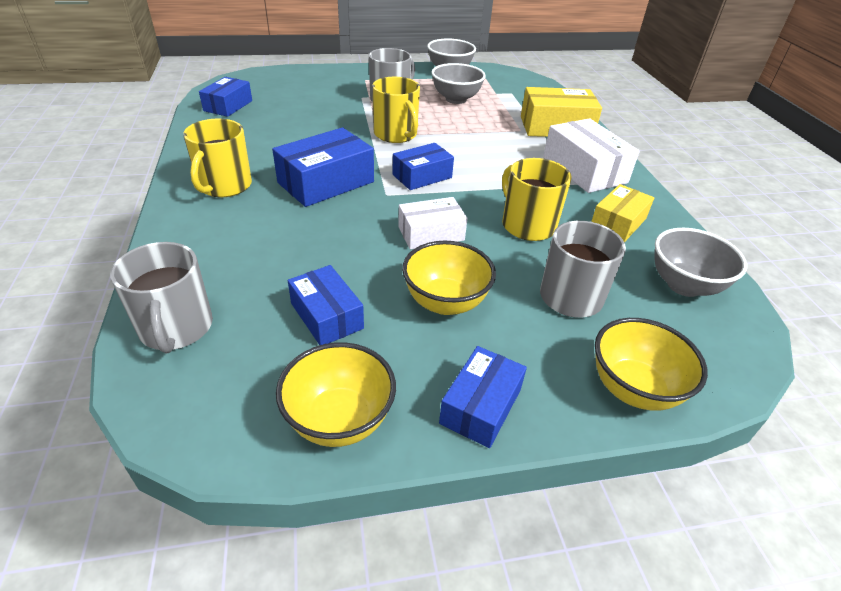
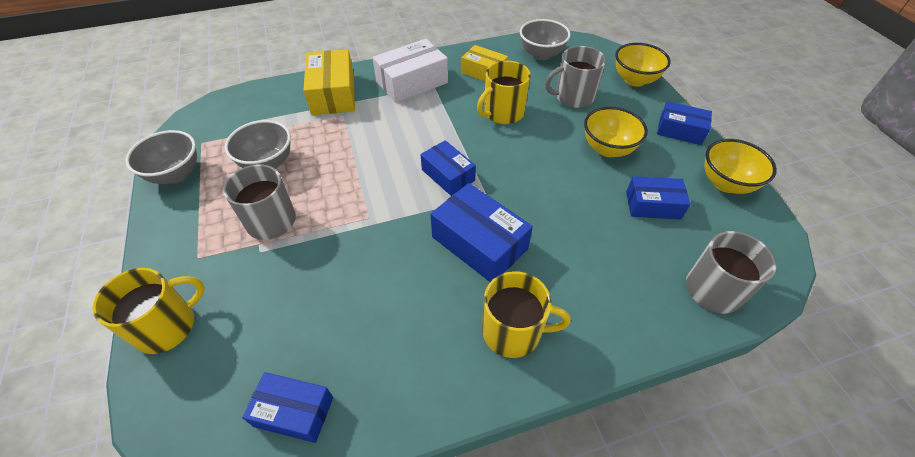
camera: 95 degrees left, 10 degrees up
(326, 316) = (653, 205): blue box -> blue box turned 45 degrees clockwise
(396, 134) = (365, 203): yellow mug -> yellow mug (167, 326)
(431, 233) = (534, 162): white box -> none

